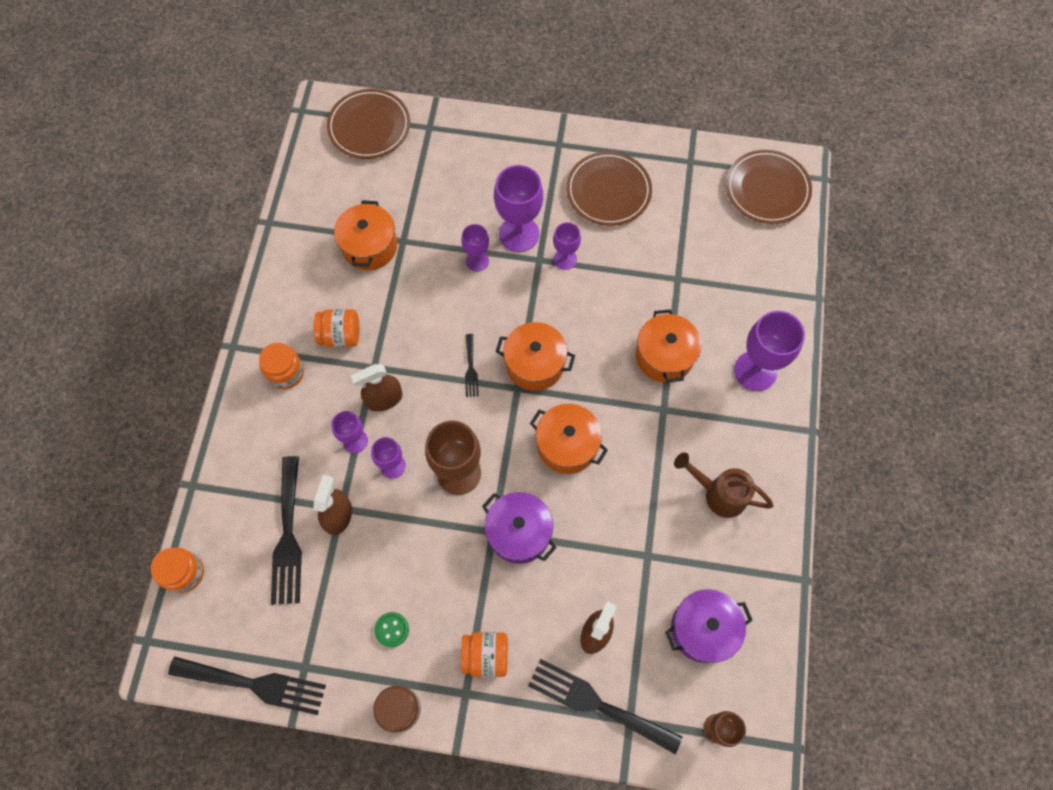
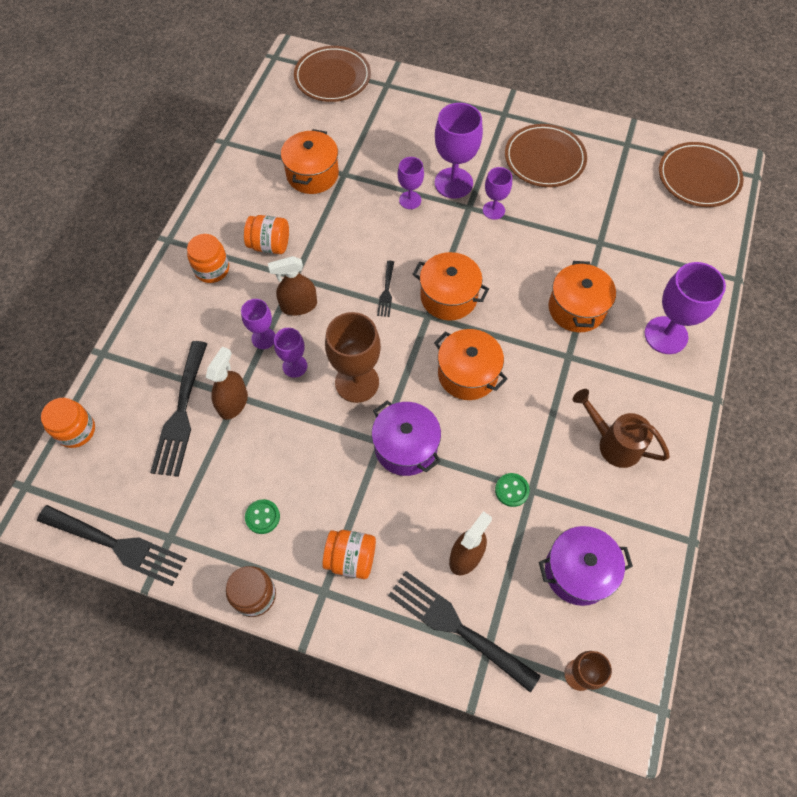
camera: 10 degrees right, 5 degrees down
(628, 559) = (512, 490): none -> green button

